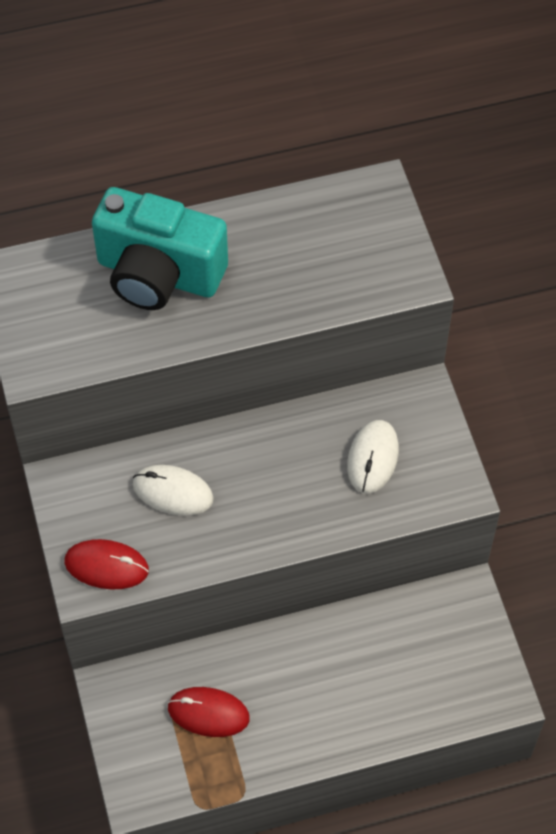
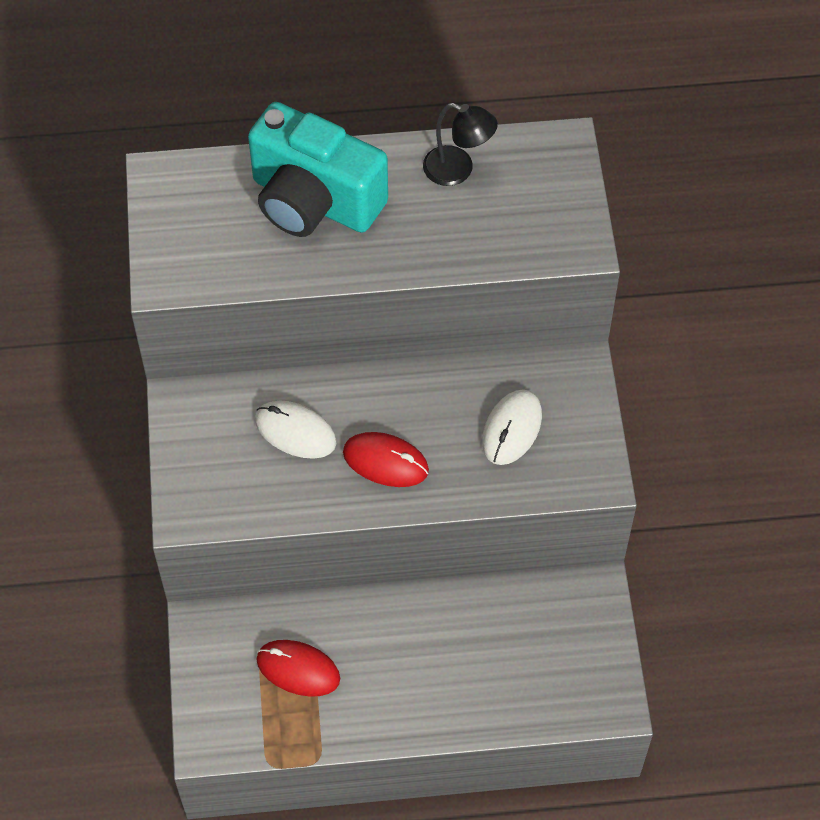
camera: 10 degrees right, 0 degrees up
(106, 566) = (212, 497): red mouse -> red mouse (385, 461)
(286, 226) = (458, 170): none -> black lamp

